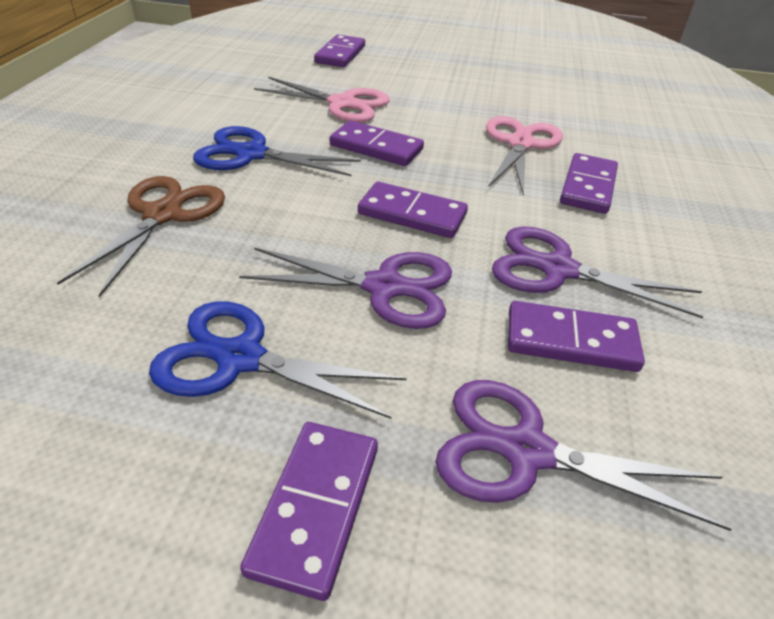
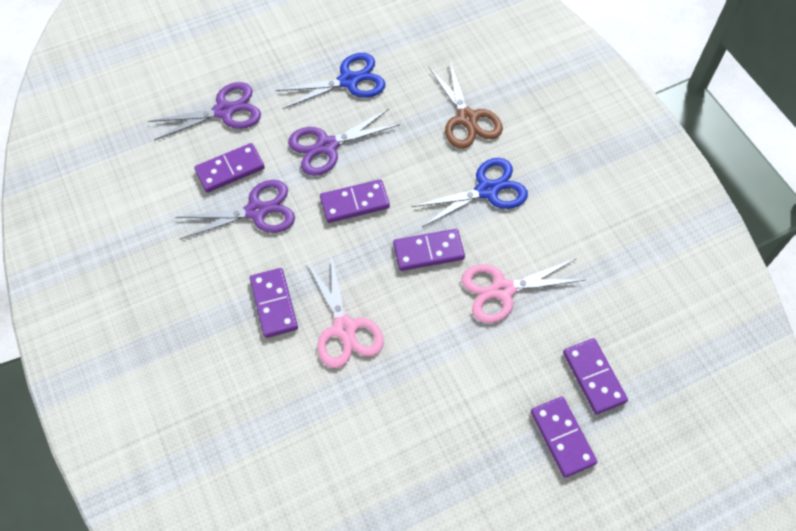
camera: 145 degrees right, 20 degrees up
(315, 507) = (277, 56): purple domino -> purple domino (562, 437)

